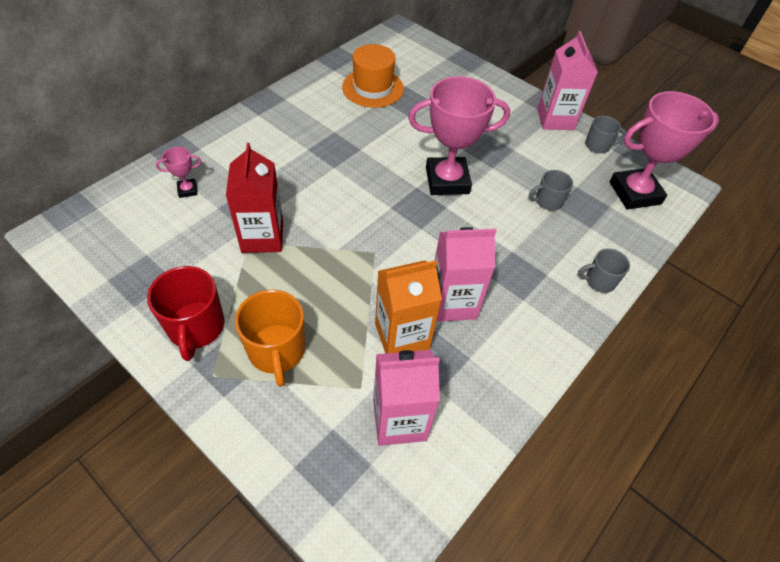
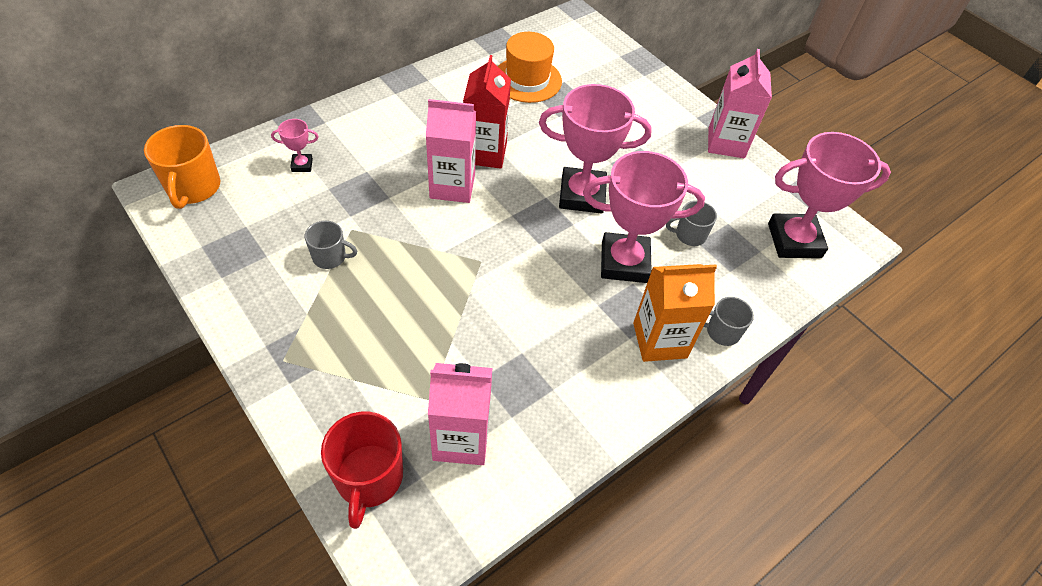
camera: 10 degrees right, 0 degrees up
(196, 327) = (278, 309): red mug -> red mug (369, 478)
(262, 237) = (367, 226): red carton -> red carton (485, 153)
(277, 351) = (353, 346): orange mug -> orange mug (193, 188)
(402, 336) = (487, 354): orange carton -> orange carton (659, 340)
(452, 302) = (551, 328): pink carton -> pink carton (452, 186)
(500, 234) = (624, 262): none -> pink trophy
(598, 146) = (767, 180): grey mug -> grey mug (330, 257)

